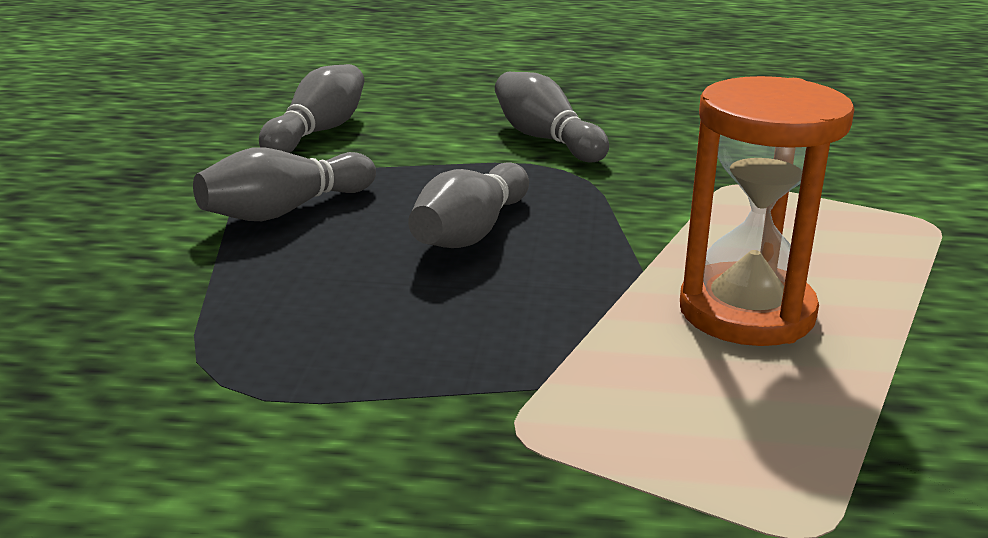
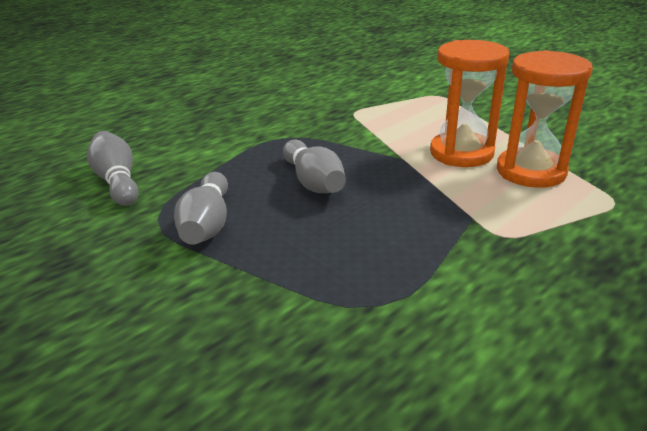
camera: 50 degrees left, 5 degrees up
(546, 139) = (243, 129): grey bowling pin -> none
(790, 399) = (530, 171): none -> orange hourglass

